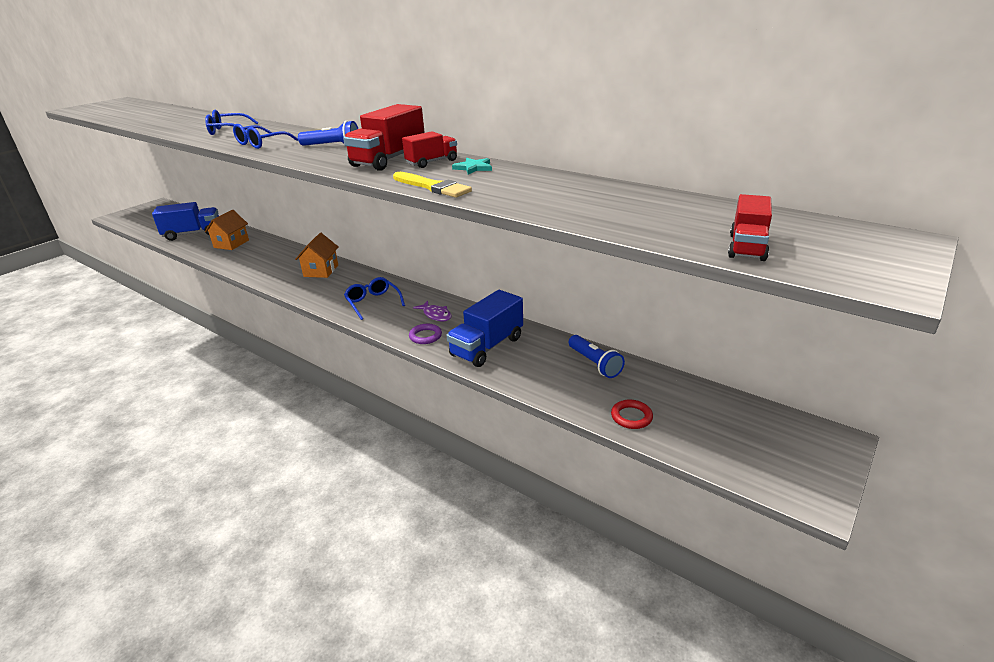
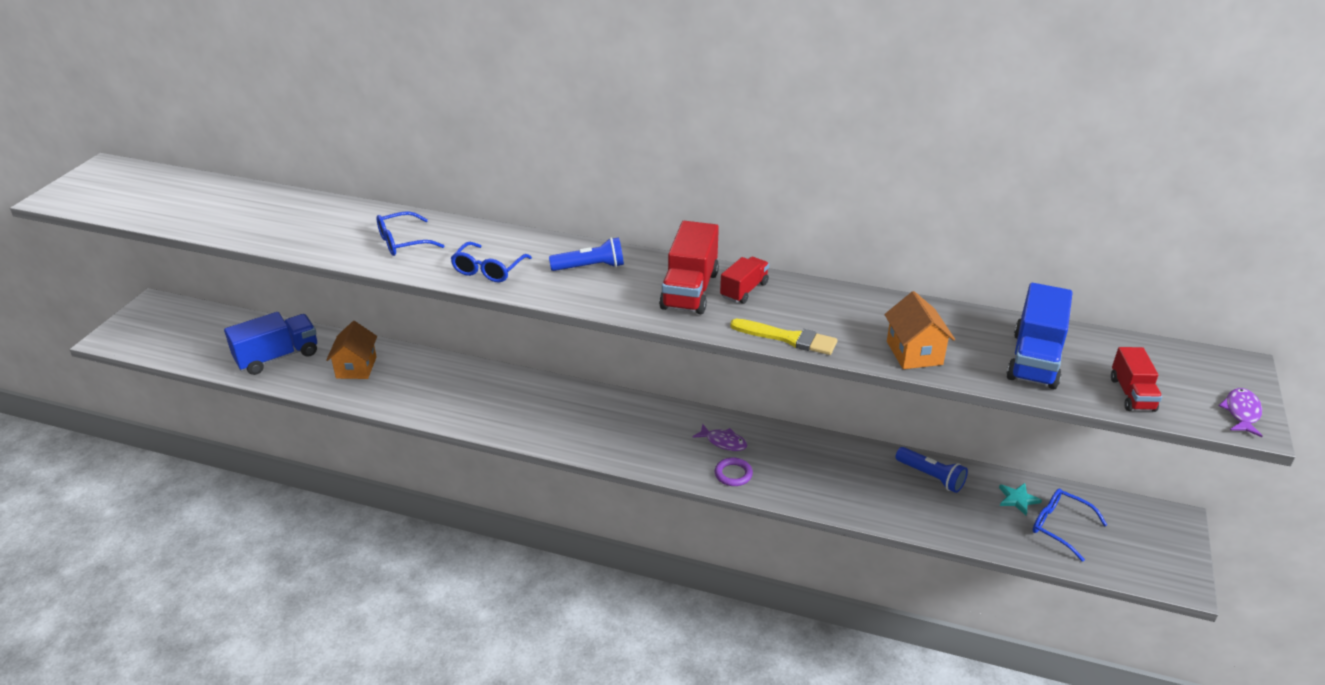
camera: 20 degrees left, 5 degrees up
(321, 271) = (527, 396): orange house -> orange house (914, 353)
(373, 302) = (635, 436): blue glasses -> blue glasses (1059, 527)
(473, 168) = (799, 296): turquoise star -> turquoise star (1017, 499)
(487, 346) = (809, 476): blue truck -> blue truck (1034, 360)
(631, 417) = (998, 533): red ring -> none
(883, 273) = (1241, 412): none -> purple fish

